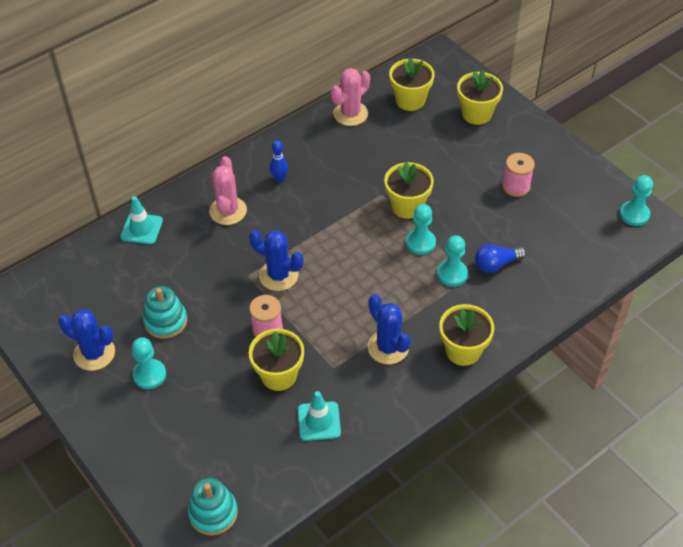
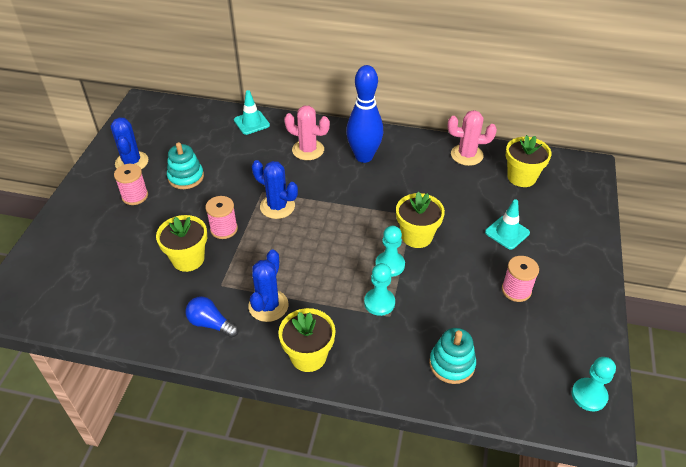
camera: 50 degrees right, 5 degrees down
(149, 375) = (135, 196): turquoise pawn -> pink spool
(213, 513) = (41, 295): turquoise stacking toy -> turquoise stacking toy (452, 364)
(228, 211) = (308, 150): pink cactus -> pink cactus turned 60 degrees clockwise
(278, 275) = (277, 206): blue cactus -> blue cactus turned 45 degrees counterclockwise
(279, 179) = (364, 156): blue bowling pin -> blue bowling pin, size x2.21
(319, 421) = (164, 306): turquoise traffic cone -> turquoise traffic cone (507, 232)
(476, 114) = (559, 221): yellow flower pot -> none
(496, 264) = (419, 325): blue light bulb -> blue light bulb (211, 324)

